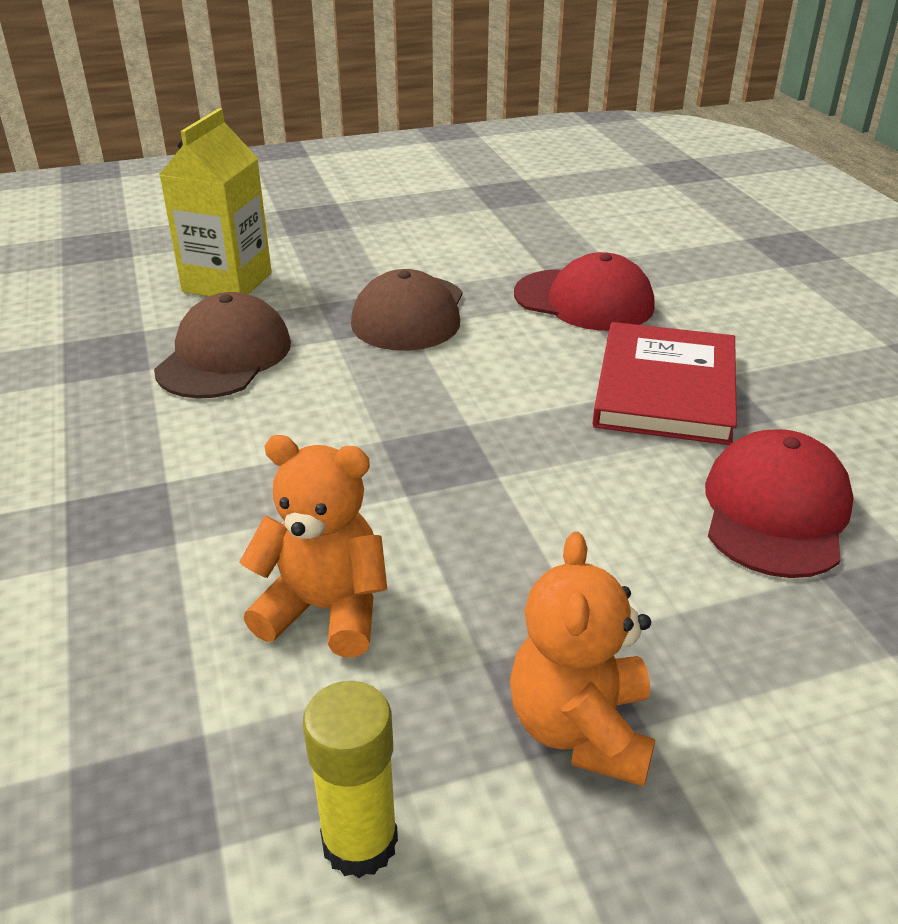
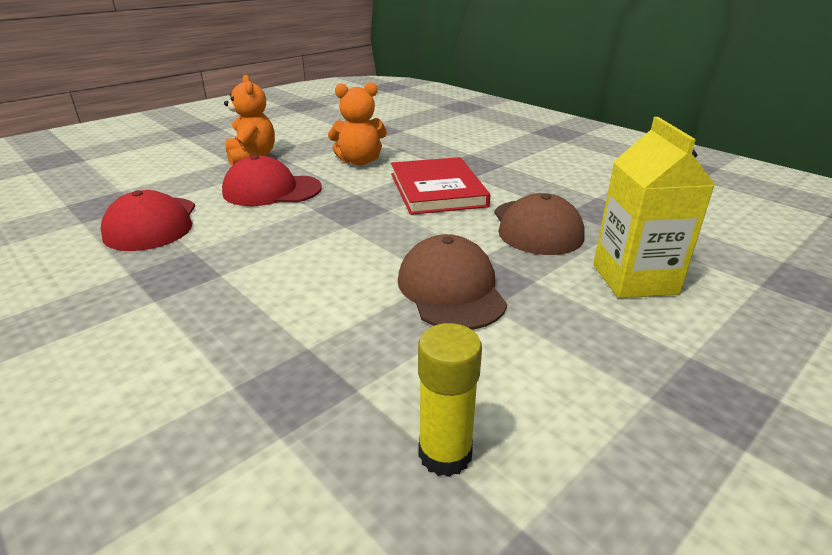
camera: 155 degrees right, 5 degrees down
(360, 842) = (311, 135): yellow glue stick -> yellow glue stick (445, 454)
(584, 300) = (295, 350): red cap -> red cap (272, 190)
(665, 389) = (210, 276): red book -> red book (437, 190)

